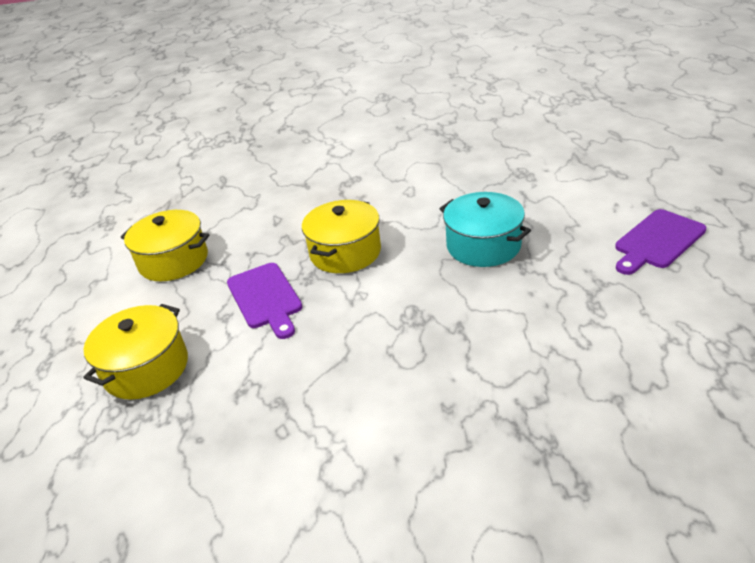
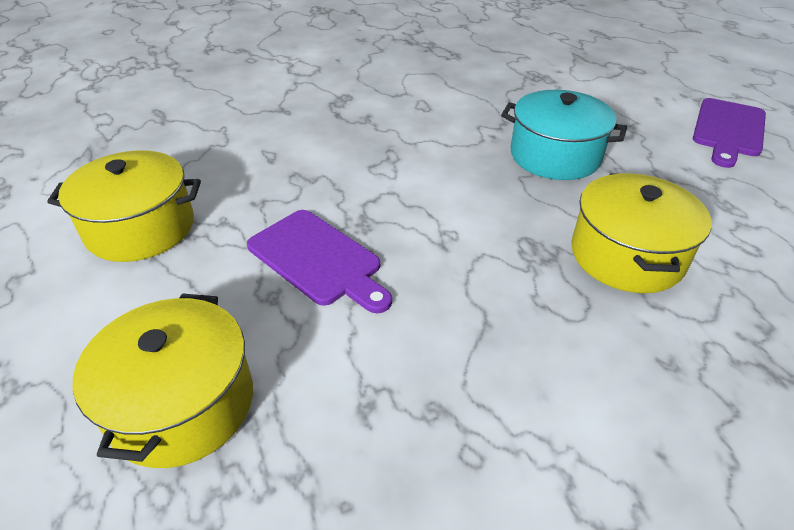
camera: 25 degrees left, 5 degrees up
(345, 252) = (391, 184): yellow pot -> yellow pot (626, 255)

